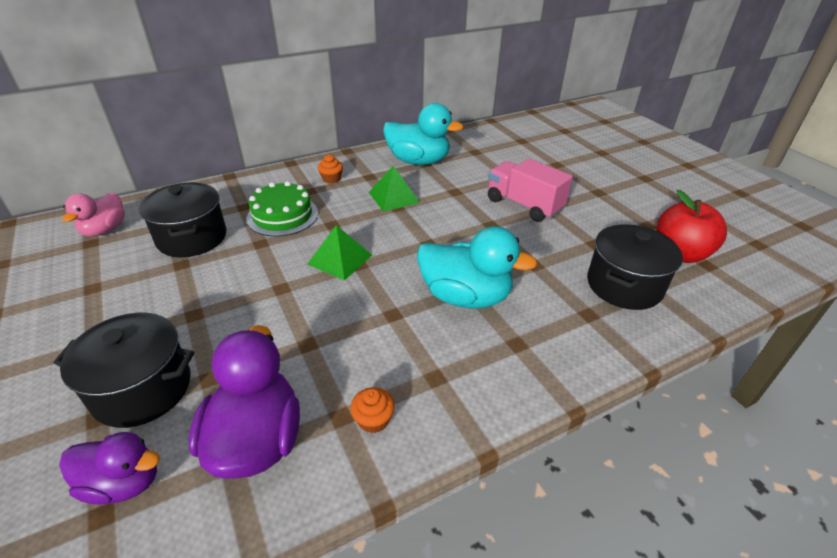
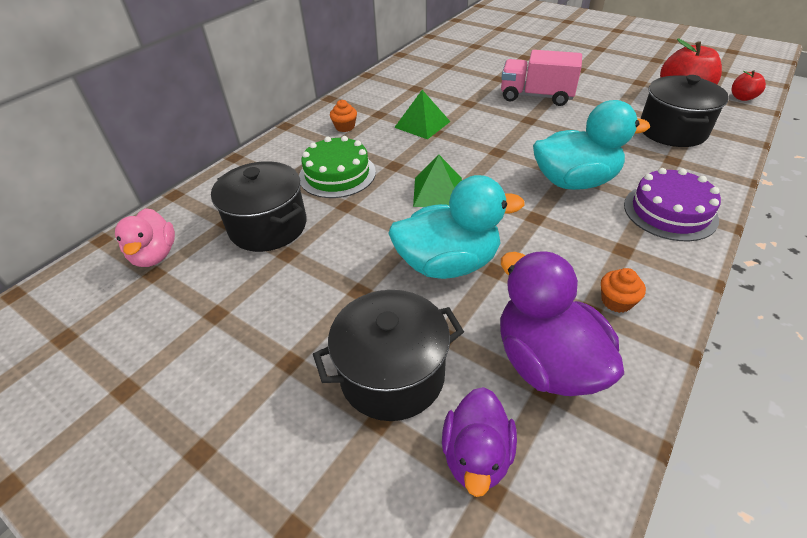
camera: 25 degrees left, 5 degrees up
(124, 482) = (476, 455): purple duck -> purple duck turned 120 degrees clockwise
(418, 161) = (407, 88): turquoise duck -> turquoise duck (448, 263)
(523, 362) = (670, 211): none -> purple cake
(751, 279) = (742, 98): none -> red apple

